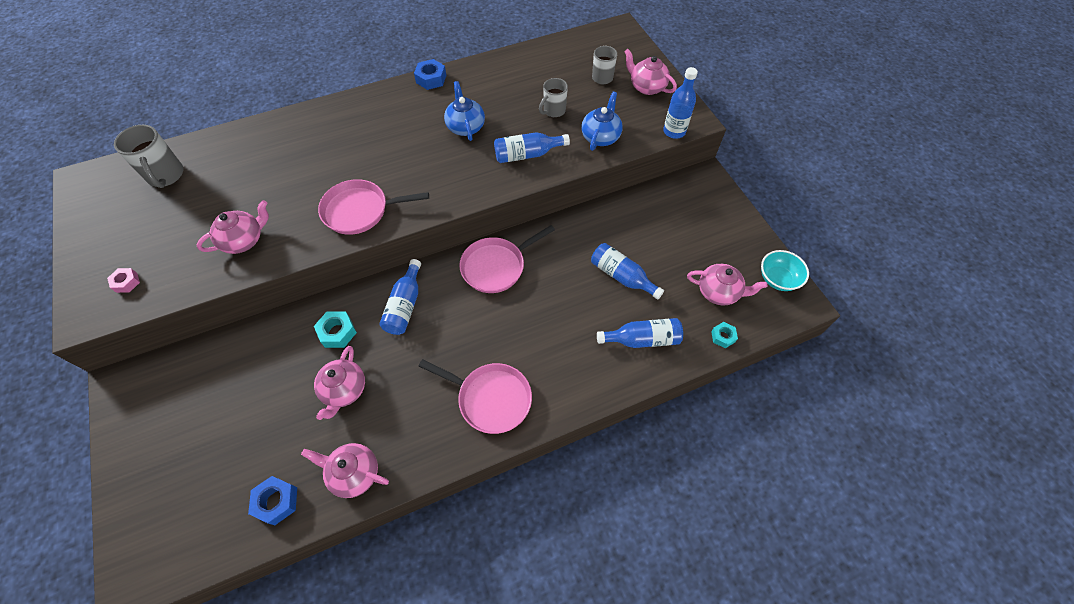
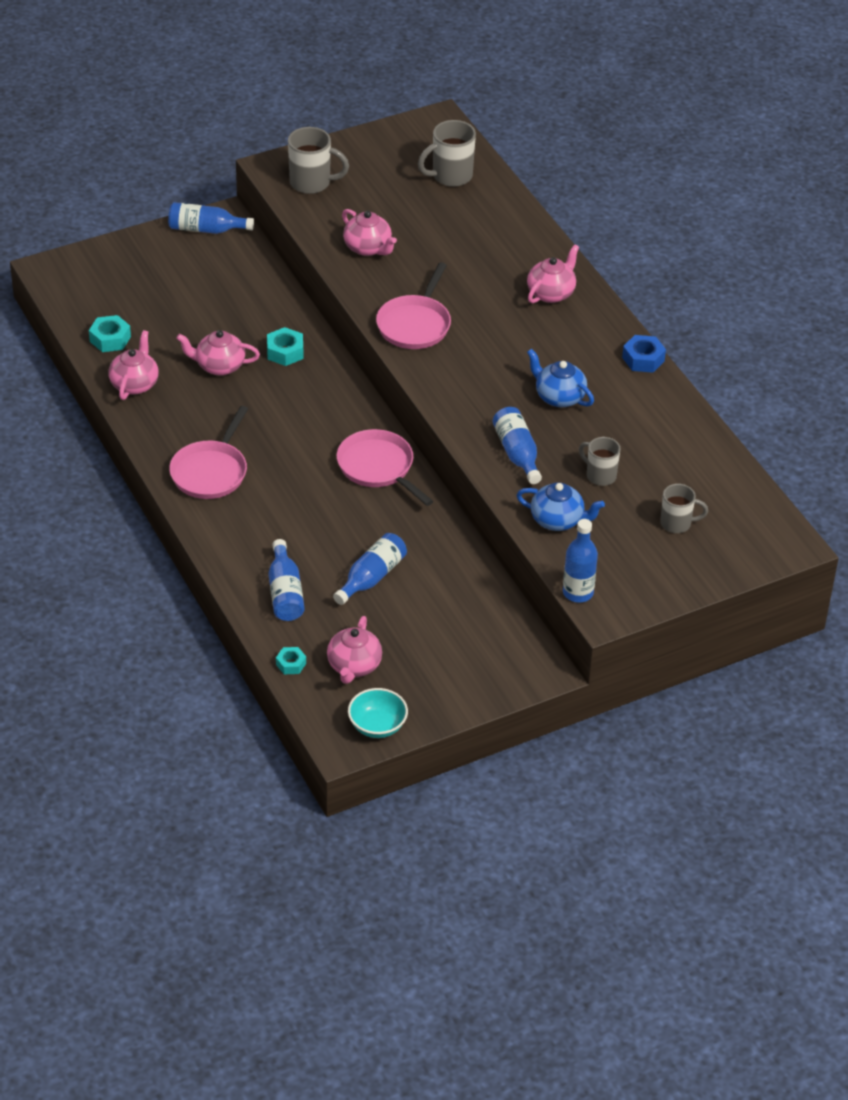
camera: 85 degrees right, 15 degrees down
(126, 282) = (312, 183): pink nut -> grey mug
(276, 501) = (110, 339): blue nut -> turquoise nut
(360, 211) = (415, 324): pink pan -> pink pan turned 150 degrees counterclockwise
(405, 305) = (321, 398): blue bottle -> blue bottle (206, 229)
(465, 127) = (559, 397): blue teapot -> blue teapot turned 120 degrees counterclockwise
(646, 87) = (664, 569): pink teapot -> pink teapot (551, 293)

